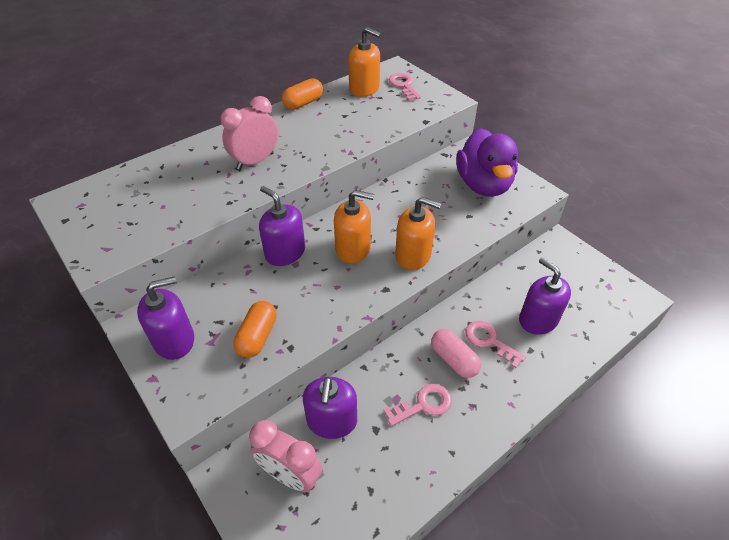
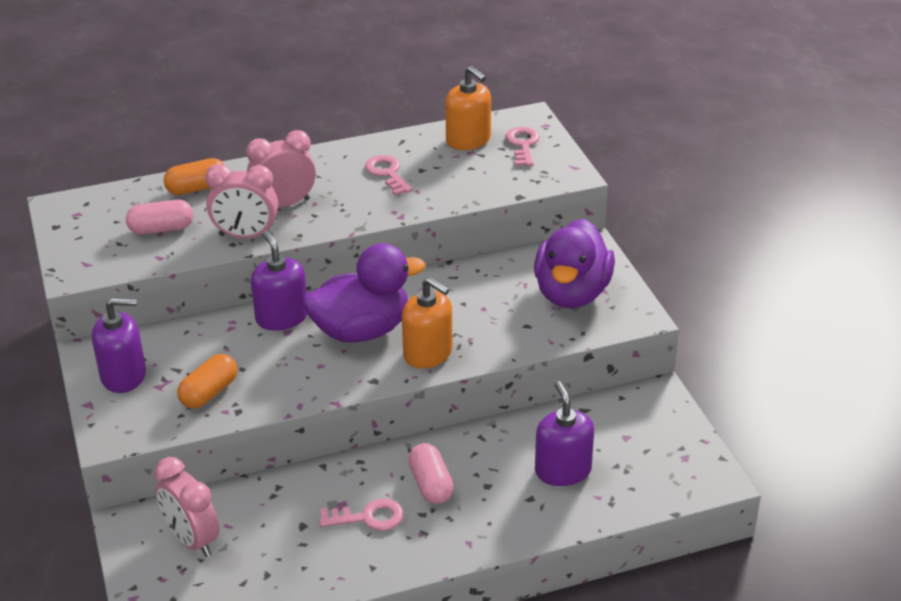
camera: 20 degrees right, 10 degrees down
(162, 202) = (161, 229): none -> pink capsule
(237, 193) = (246, 236): none -> pink clock
(303, 103) = (379, 145): orange capsule -> orange capsule (197, 188)
(332, 421) = (260, 506): purple soap dispenser -> none
(353, 249) = (361, 331): orange soap dispenser -> purple duck
(489, 341) = (486, 477): pink key -> pink key (387, 173)

